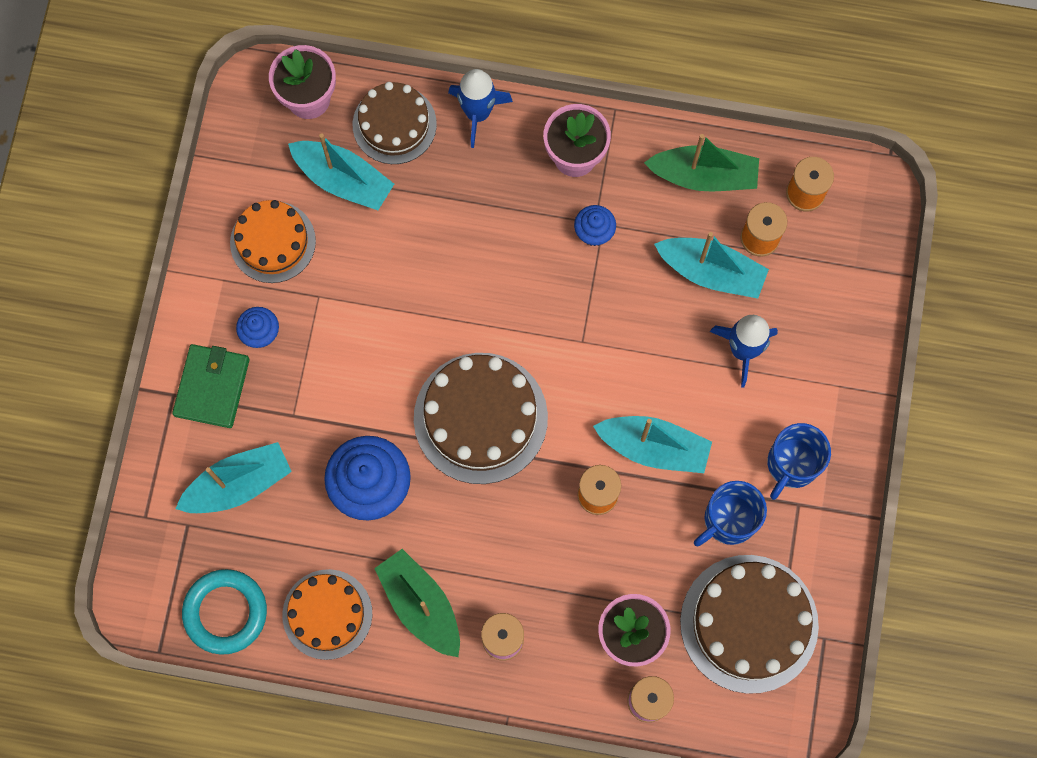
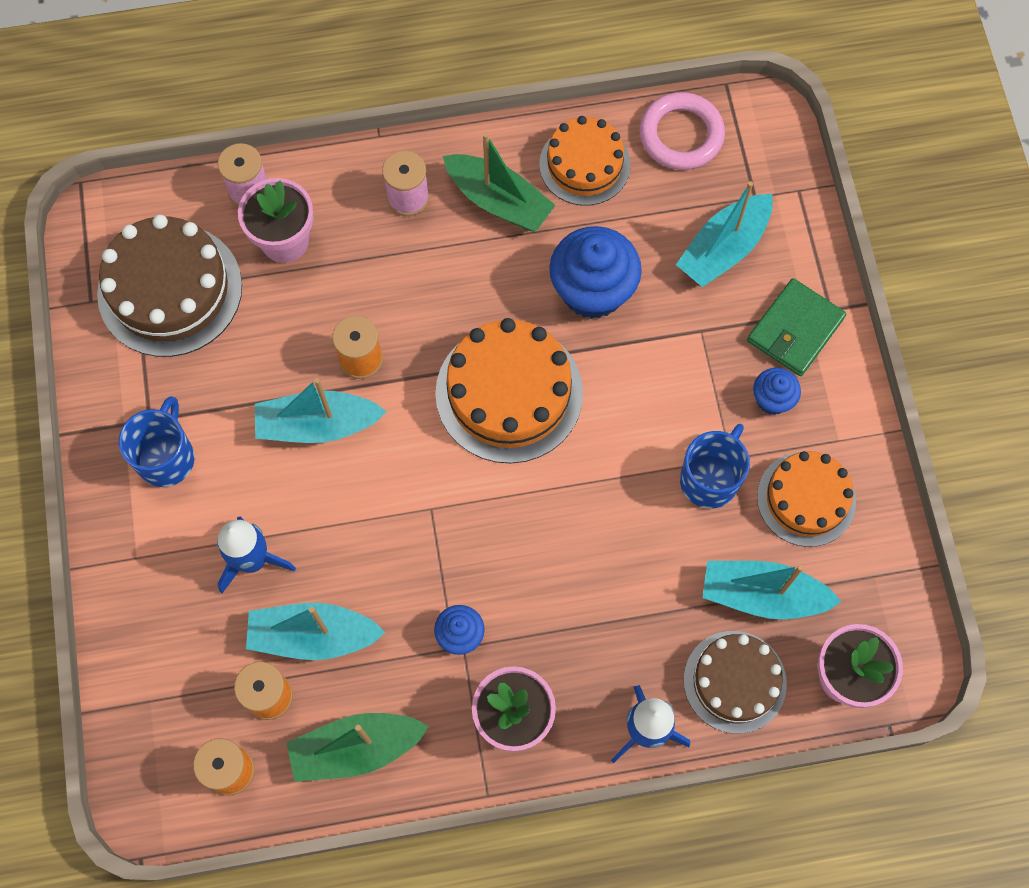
camera: 160 degrees right, 5 degrees down
(212, 387) = (795, 329): green wallet -> green wallet turned 45 degrees clockwise
(225, 612) = (681, 135): turquoise ring -> pink ring
(480, 418) = (509, 393): brown cake -> orange cake
(729, 520) = (218, 380): blue mug -> blue mug (710, 479)

